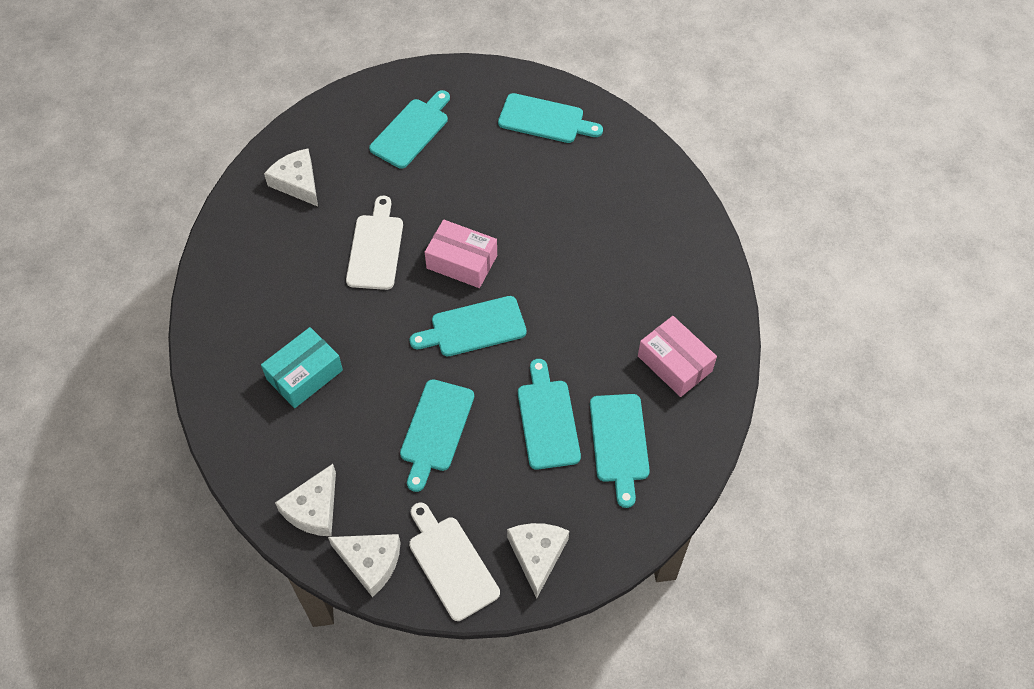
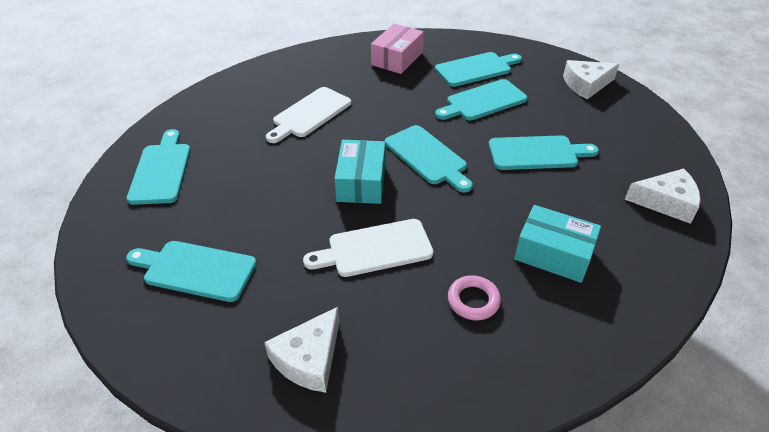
camera: 110 degrees left, 15 degrees down
(291, 296) = (473, 300): none -> pink ring
(370, 562) = (671, 156): white cheese -> none
(451, 564) = (630, 118): white cutting board -> white cutting board (310, 114)
(462, 262) = (361, 182): pink box -> turquoise box

